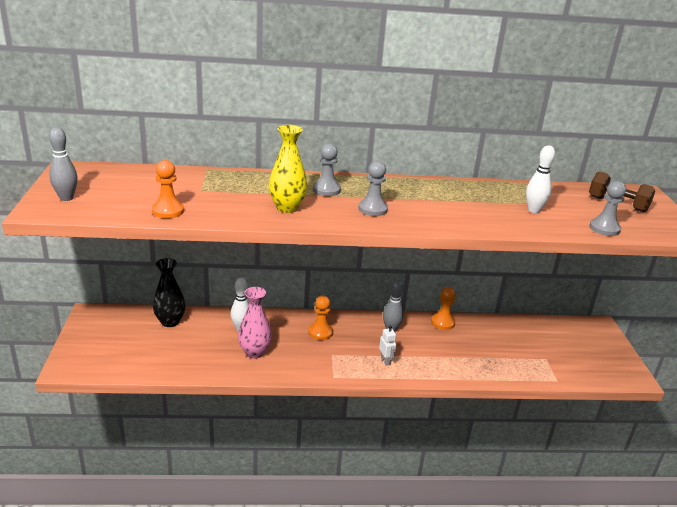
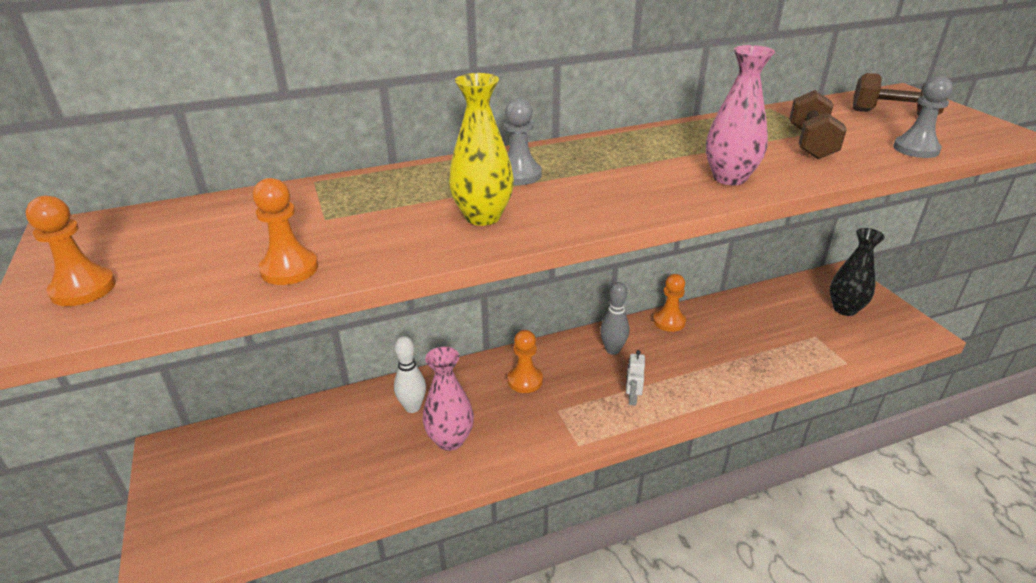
camera: 15 degrees left, 5 degrees up
(66, 198) = (83, 289): grey bowling pin -> orange pawn
(170, 322) = (302, 427): black vase -> black vase (844, 309)
(372, 209) = (608, 189): grey pawn -> none
(385, 361) = (632, 398): white robot -> white robot turned 135 degrees counterclockwise
(455, 219) = (729, 178): none -> pink vase
(533, 210) = (811, 143): white bowling pin -> brown dumbbell

